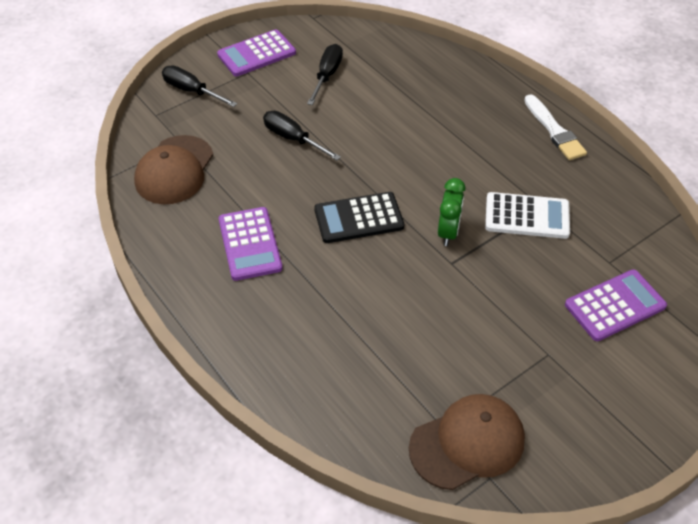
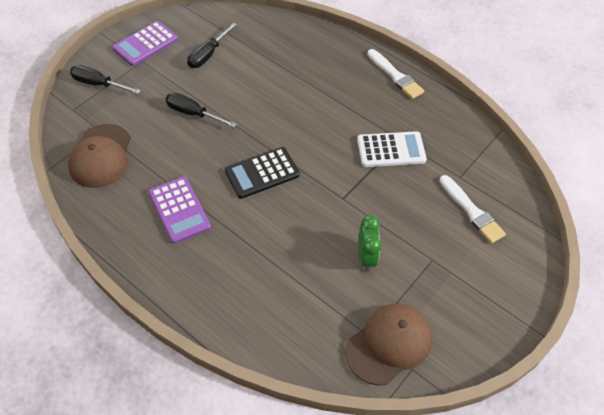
camera: 15 degrees left, 5 degrees up
(327, 75) = (208, 55): black screwdriver -> black screwdriver turned 150 degrees counterclockwise
(448, 232) = (334, 173): green clock -> green clock (366, 257)
(615, 306) = (472, 211): purple calculator -> white brush

